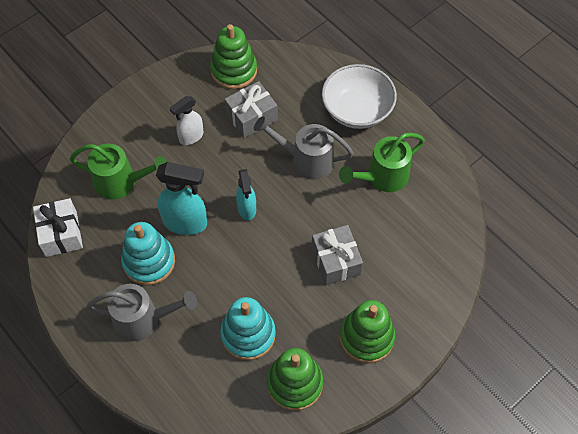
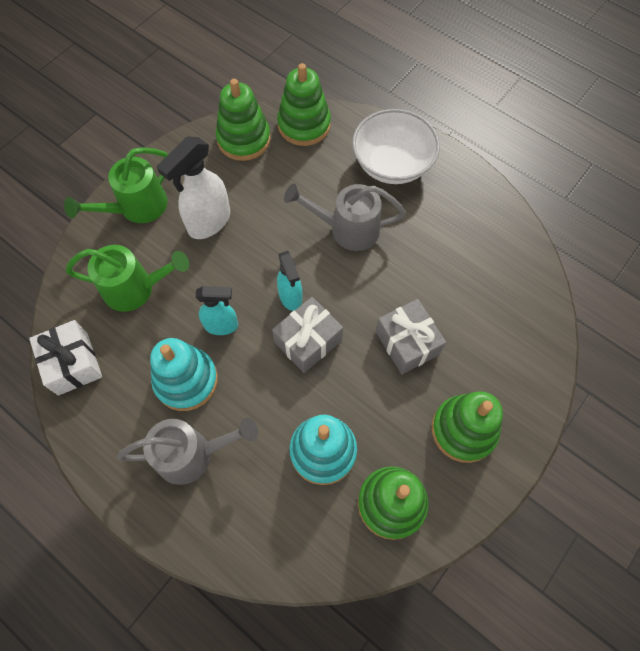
camera: 10 degrees left, 5 degrees up
(186, 223) = (222, 325): turquoise spray bottle -> turquoise spray bottle, size x0.63
(191, 137) = (208, 222): white spray bottle -> white spray bottle, size x1.58
(251, 117) = (274, 189): grey gift -> grey gift (308, 341)
(288, 65) = (304, 125): none -> green stacking toy
(382, 177) = (437, 236): green watering can -> green watering can (136, 208)

